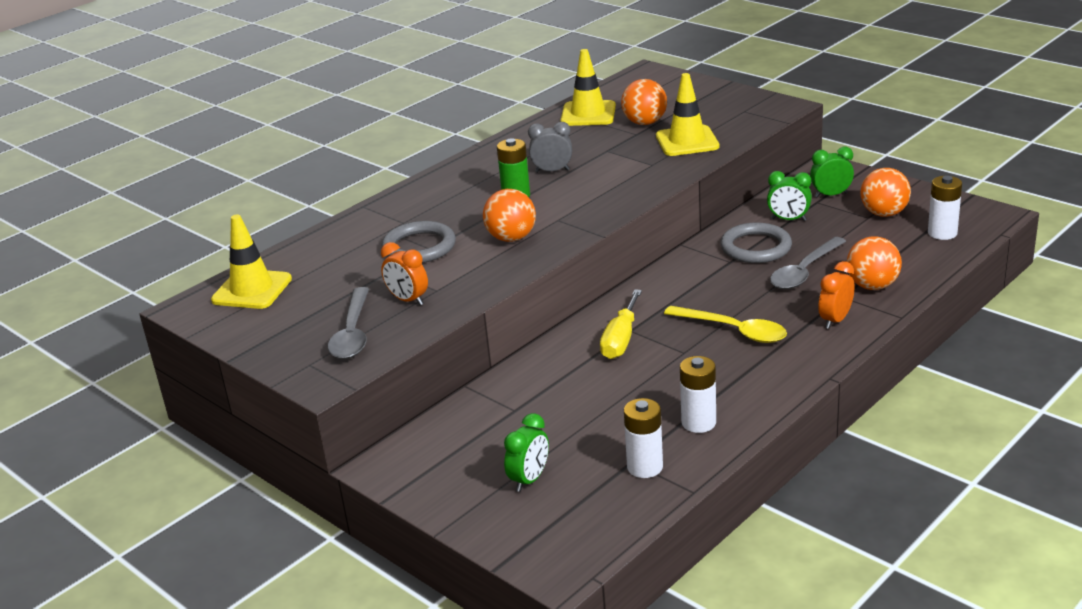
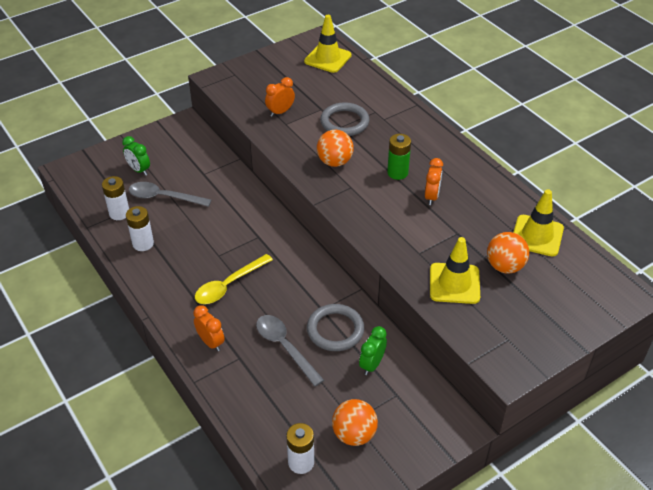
camera: 100 degrees right, 15 degrees up
(352, 334) = (256, 90): grey spoon -> grey spoon (163, 197)
(552, 171) = (431, 197): grey clock -> orange clock
(621, 340) = (249, 229): yellow screwdriver -> none
(831, 195) = (404, 409): green clock -> none
(872, 286) = (243, 381): orange ball -> none

